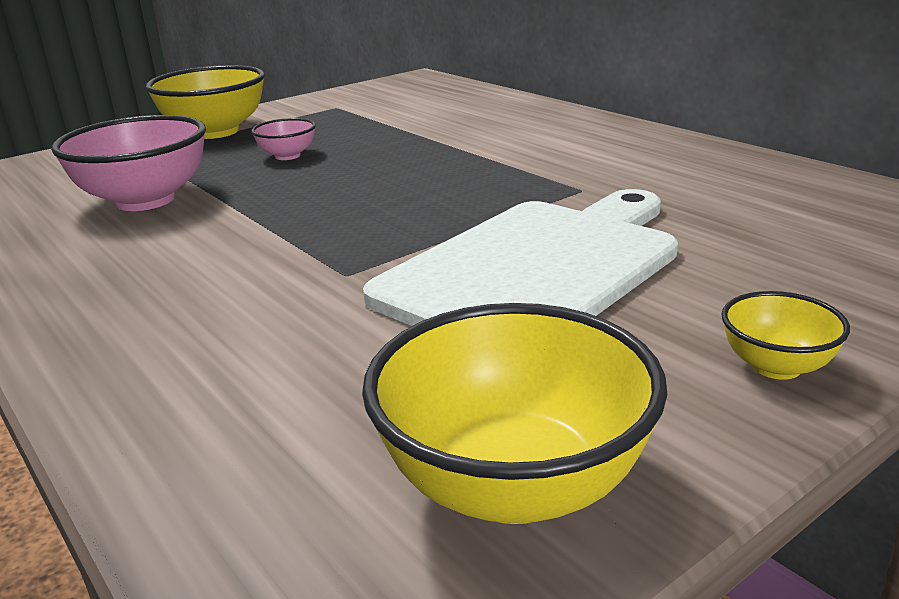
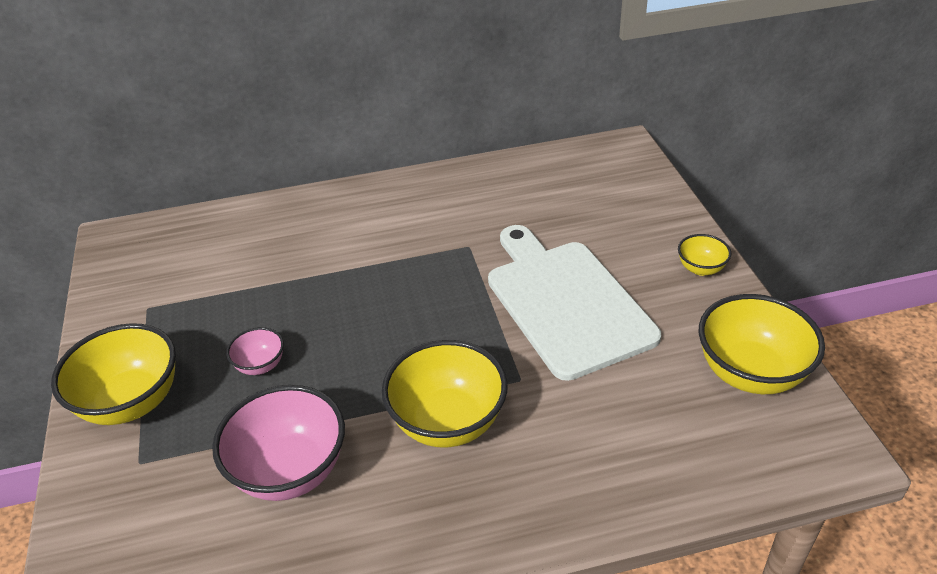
camera: 65 degrees left, 15 degrees up
(244, 250) = (448, 422): none -> yellow bowl

